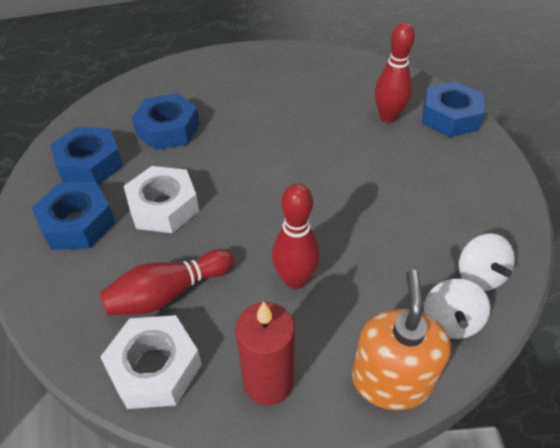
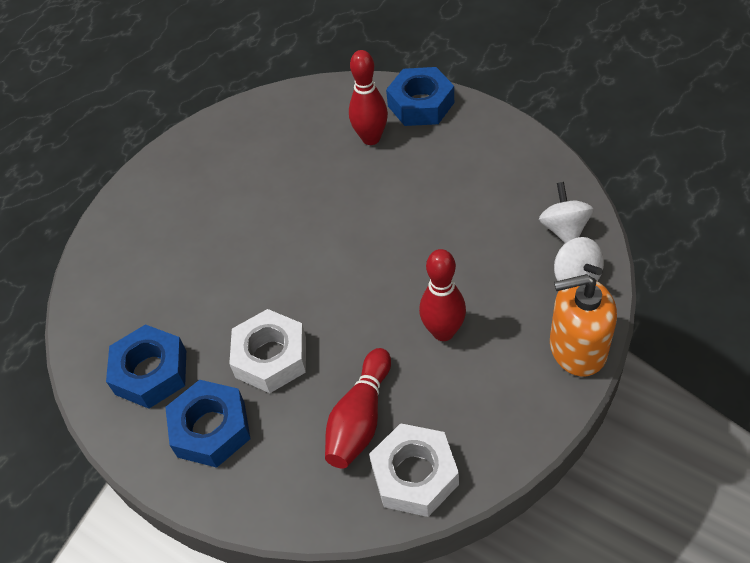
camera: 35 degrees left, 5 degrees up
(168, 129) = (185, 287): blue nut -> none
(268, 382) = (502, 416): red candle -> none
(391, 380) = (577, 348): orange soap dispenser -> orange soap dispenser turned 60 degrees counterclockwise
(479, 276) = (564, 229): white spinning top -> white spinning top turned 135 degrees counterclockwise

